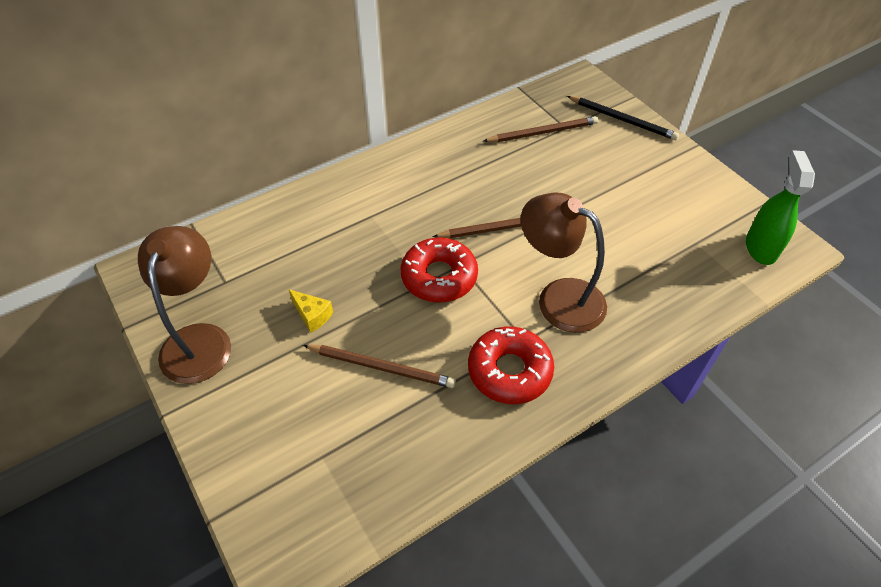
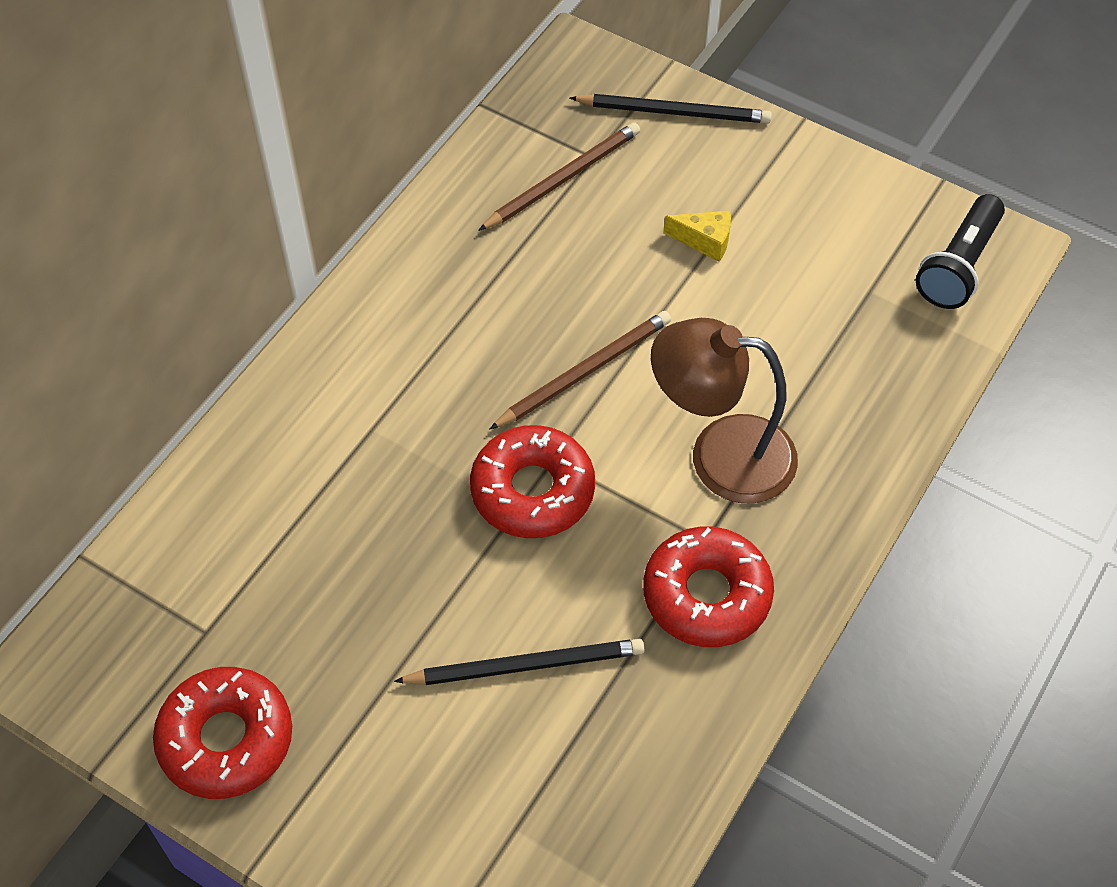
camera: 25 degrees left, 5 degrees up
(199, 339) = (226, 739): brown lamp -> red donut
(312, 315) = (377, 629): yellow cheese -> yellow cheese (705, 241)
(381, 367) = (526, 665): brown pencil -> black pencil
(761, 248) = (959, 266): green spray bottle -> black flashlight

